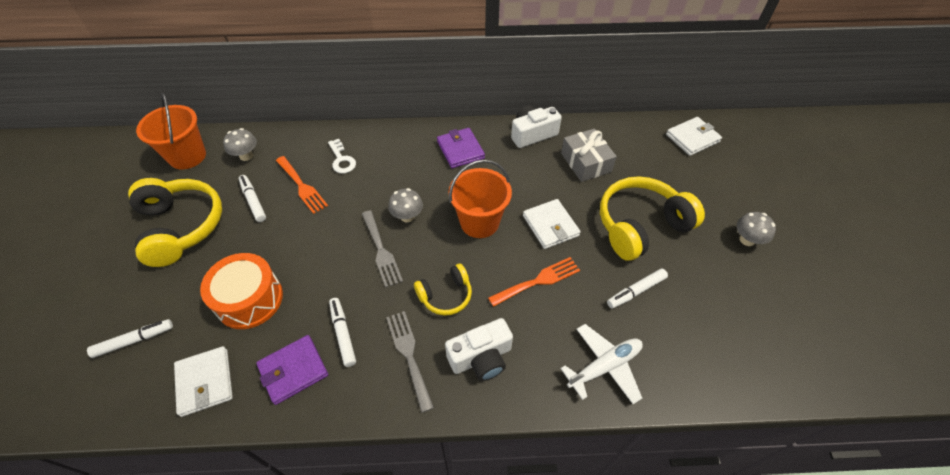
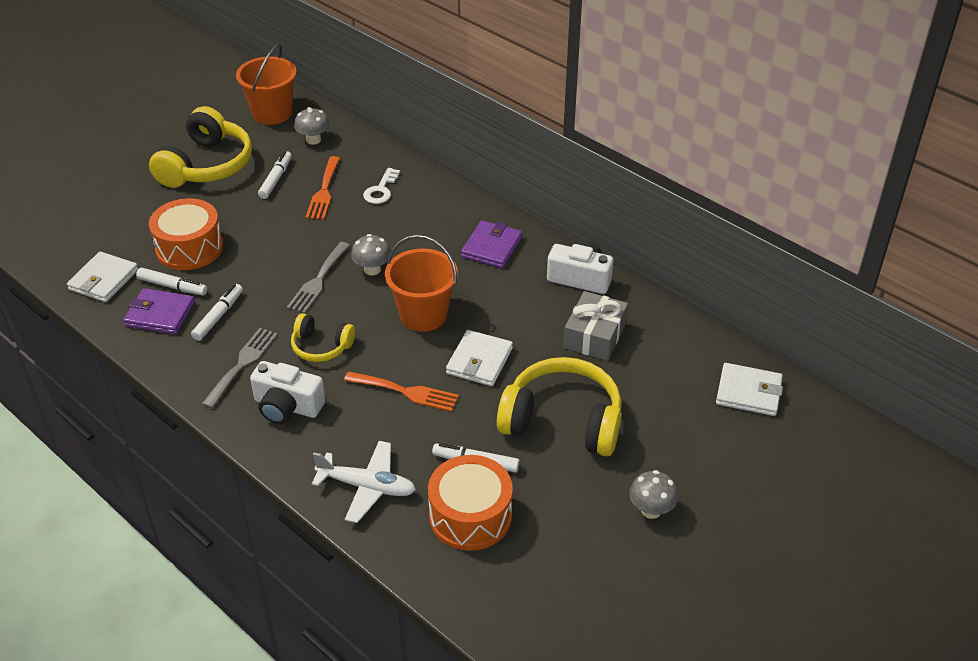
camera: 45 degrees right, 10 degrees down
(134, 341) = (95, 223): white marker -> white marker (173, 286)
(680, 328) = (470, 516): none -> orange drum

